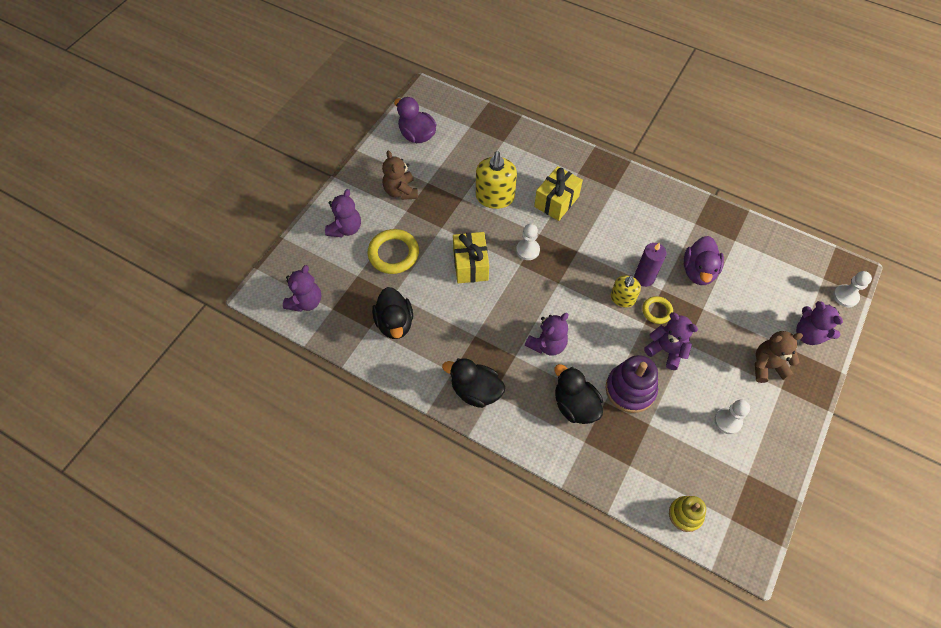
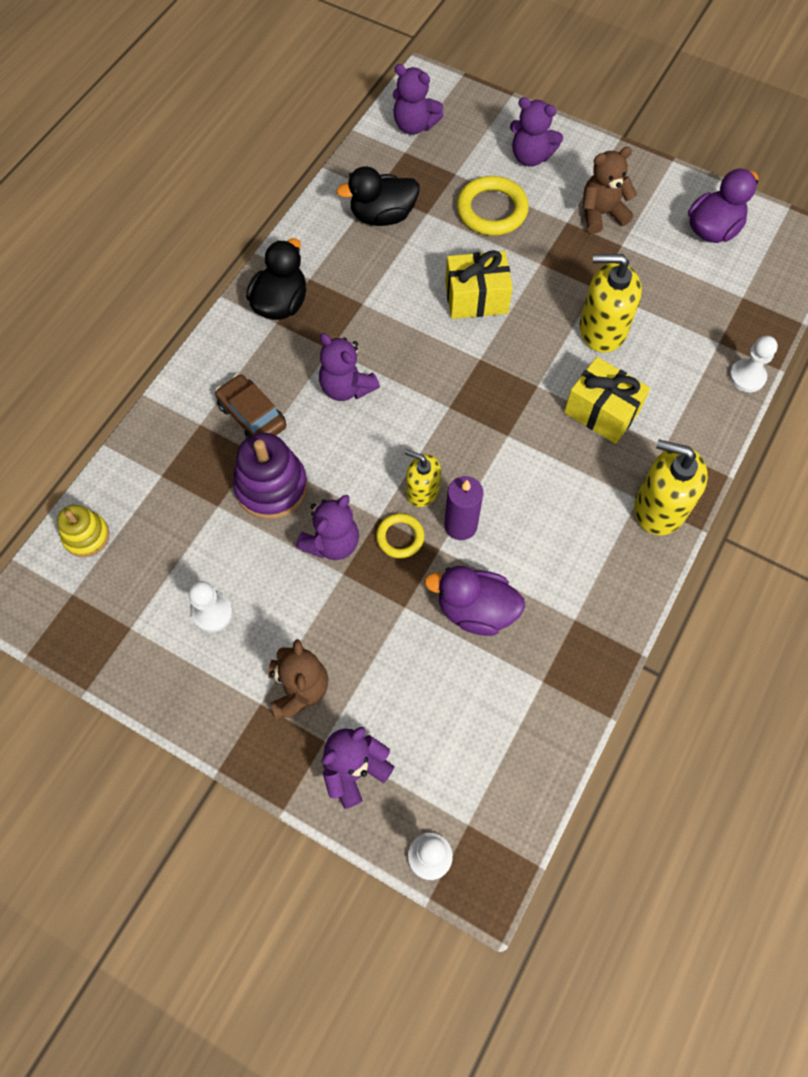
camera: 90 degrees right, 5 degrees up
(527, 250) = (506, 369): white pawn -> white pawn (747, 377)
(575, 405) = (252, 416): black duck -> brown car
(619, 179) = (659, 507): none -> yellow soap dispenser

